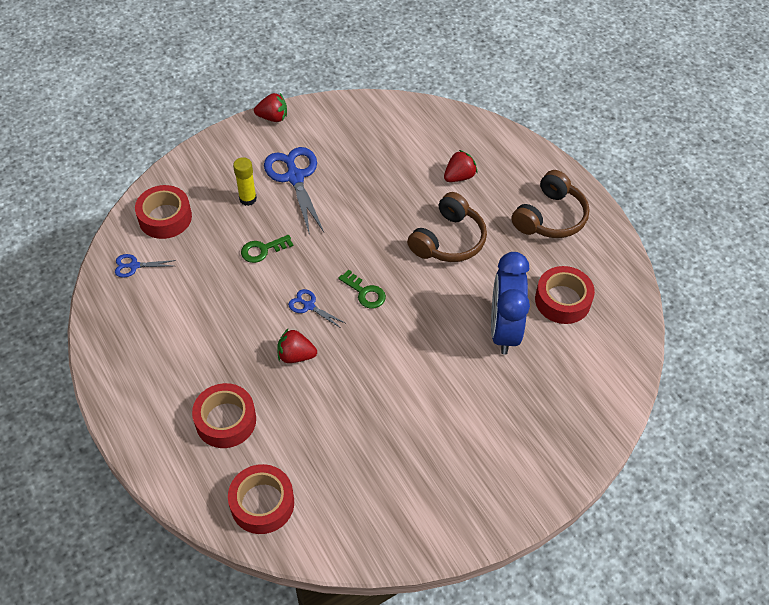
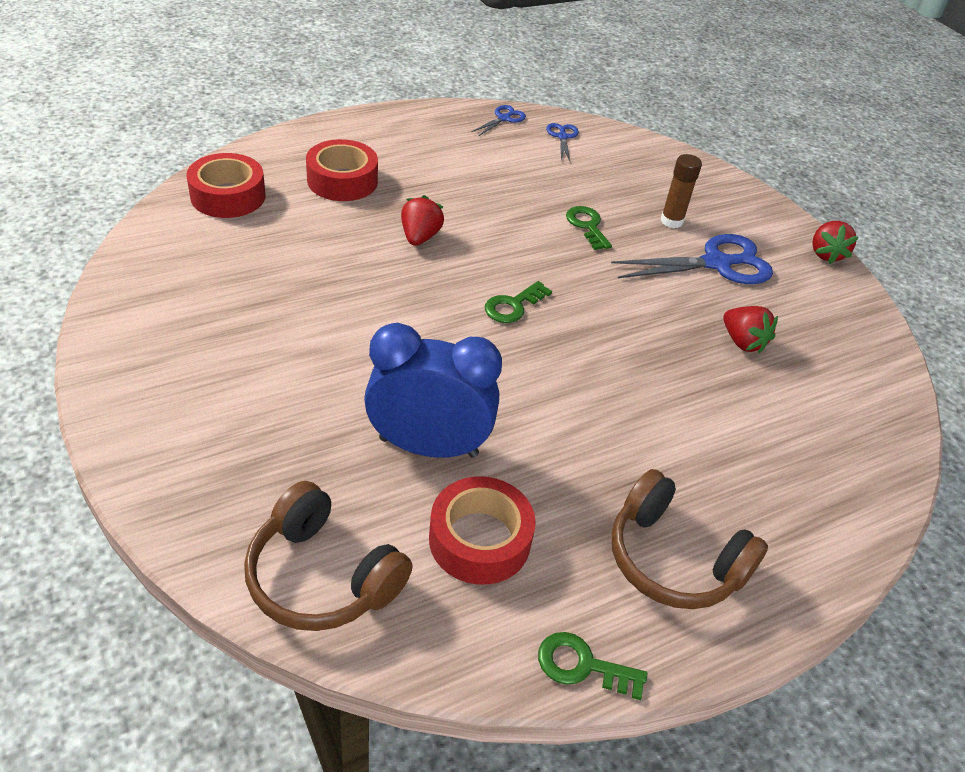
camera: 90 degrees right, 10 degrees down
(165, 217) = (634, 160): red tape -> none
(248, 199) = (671, 221): yellow glue stick -> brown glue stick
(309, 306) = (495, 254): blue scissors -> blue scissors (504, 118)
(448, 240) = (611, 407): brown headphones -> brown headphones (322, 576)
(459, 176) = (751, 441): red strawberry -> red strawberry (742, 342)
(621, 255) = (582, 665): none -> green key

